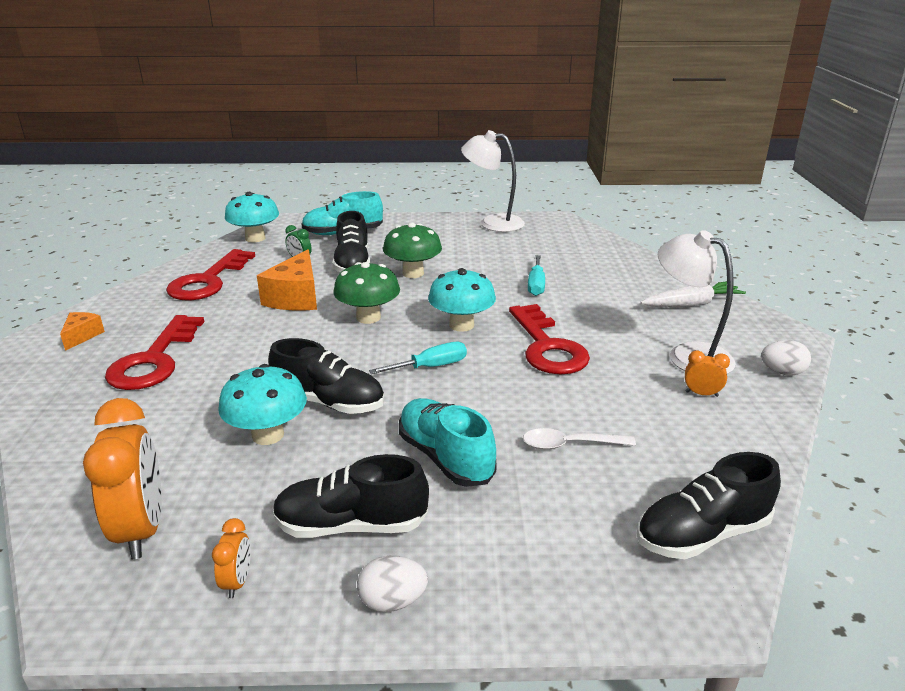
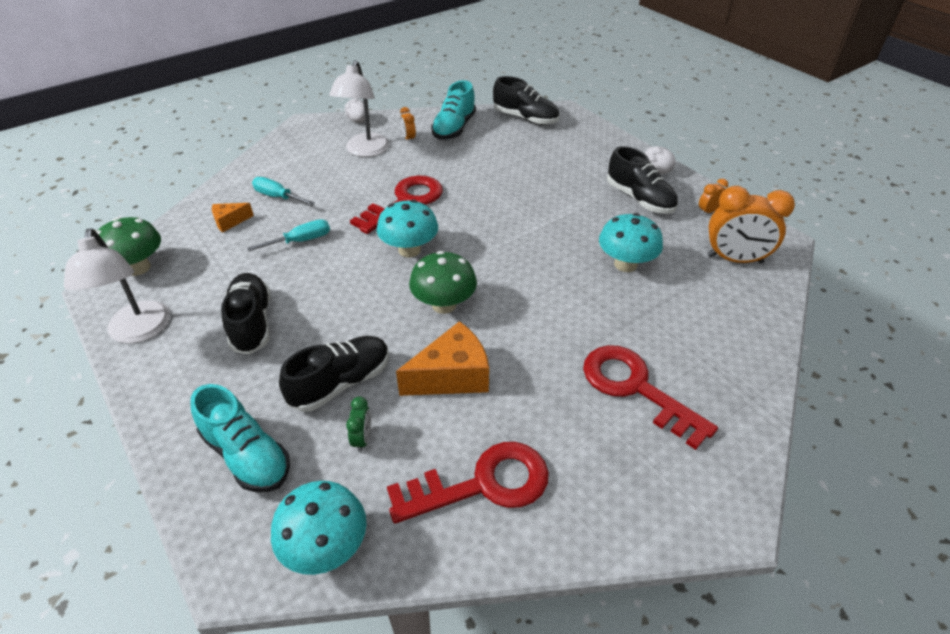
camera: 125 degrees left, 15 degrees up
(82, 336) = (674, 485): orange cheese -> orange cheese (230, 222)
(141, 529) = (734, 259): orange clock -> orange clock turned 120 degrees counterclockwise
(154, 360) = (636, 389): red key -> red key turned 105 degrees counterclockwise
(329, 402) = (568, 259): black shoe -> black shoe (251, 323)
(413, 273) = (331, 324): green mushroom -> green mushroom (138, 268)
(430, 367) = (482, 238): turquoise screwdriver -> turquoise screwdriver (278, 197)
(445, 457) = (561, 194): turquoise shoe -> turquoise shoe (454, 128)
(570, 444) = (503, 162): white spoon -> none
(691, 304) = (282, 164): white carrot -> none

